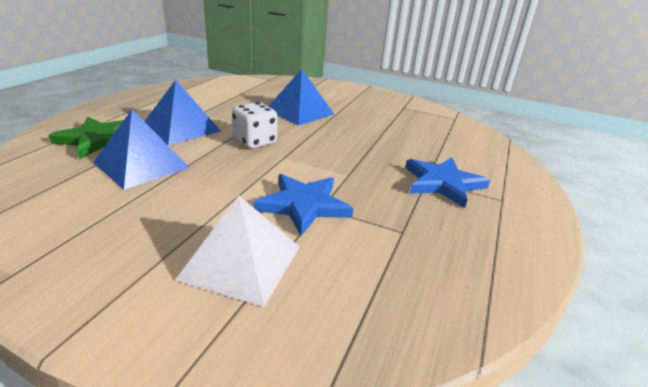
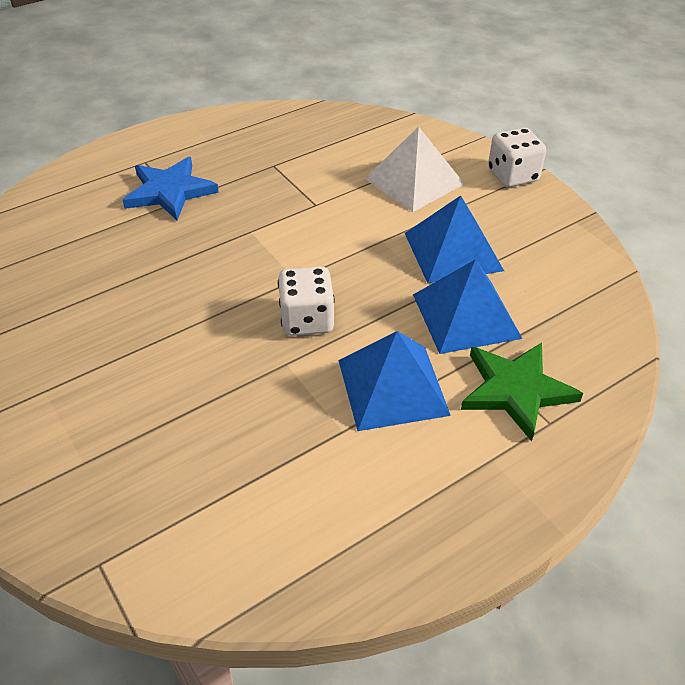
camera: 145 degrees left, 15 degrees up
(102, 318) = (512, 176): none -> white dice
(299, 112) = (175, 380): blue pyramid -> blue pyramid (453, 251)
(303, 205) = (329, 210): blue star -> none

